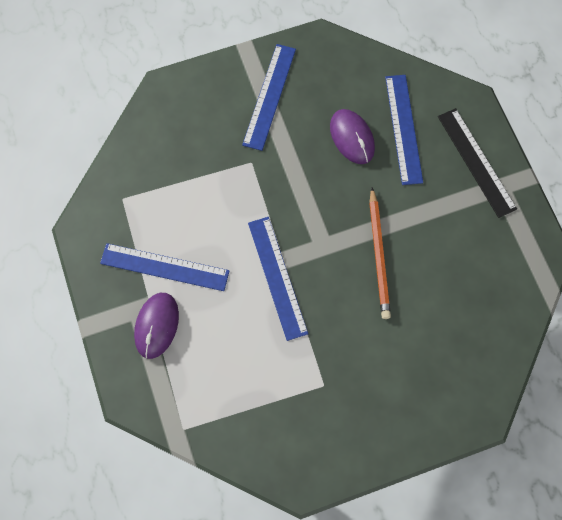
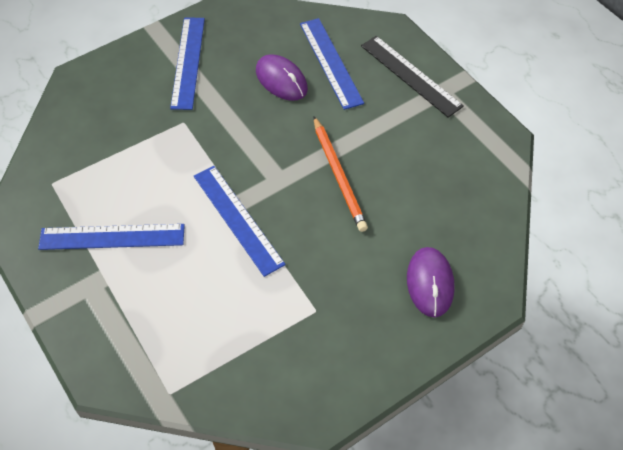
camera: 15 degrees left, 15 degrees down
(156, 325) = (115, 295): purple mouse -> purple mouse (430, 283)

